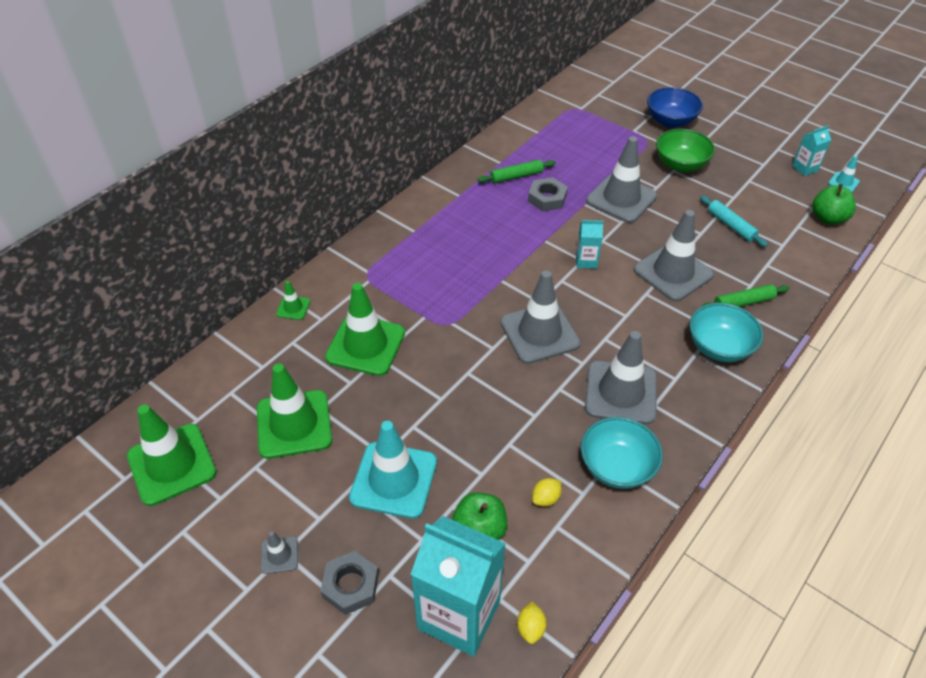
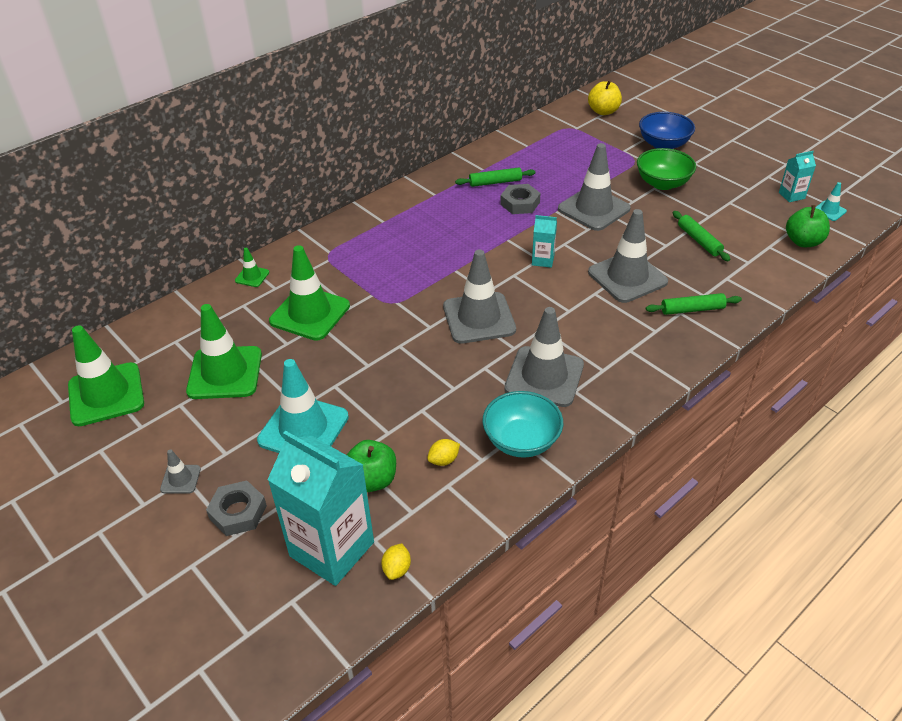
camera: 10 degrees right, 5 degrees down
(603, 87) = (603, 111): none -> yellow apple
(719, 347) = (655, 346): turquoise bowl -> none
(731, 225) = (699, 241): turquoise rolling pin -> green rolling pin

